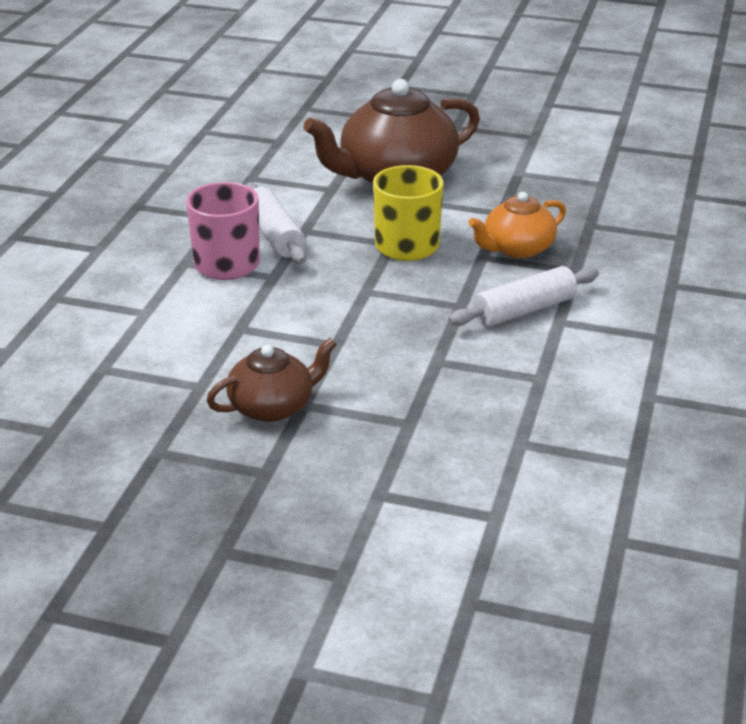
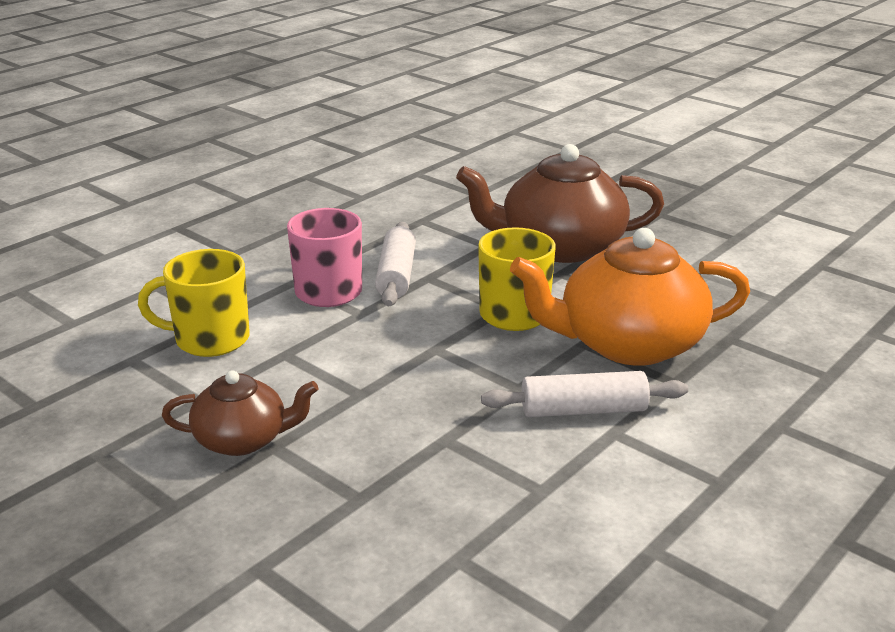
camera: 25 degrees right, 5 degrees down
(158, 333) = (210, 339): none -> yellow mug
(517, 248) = (628, 344): orange teapot -> orange teapot, size x1.78

